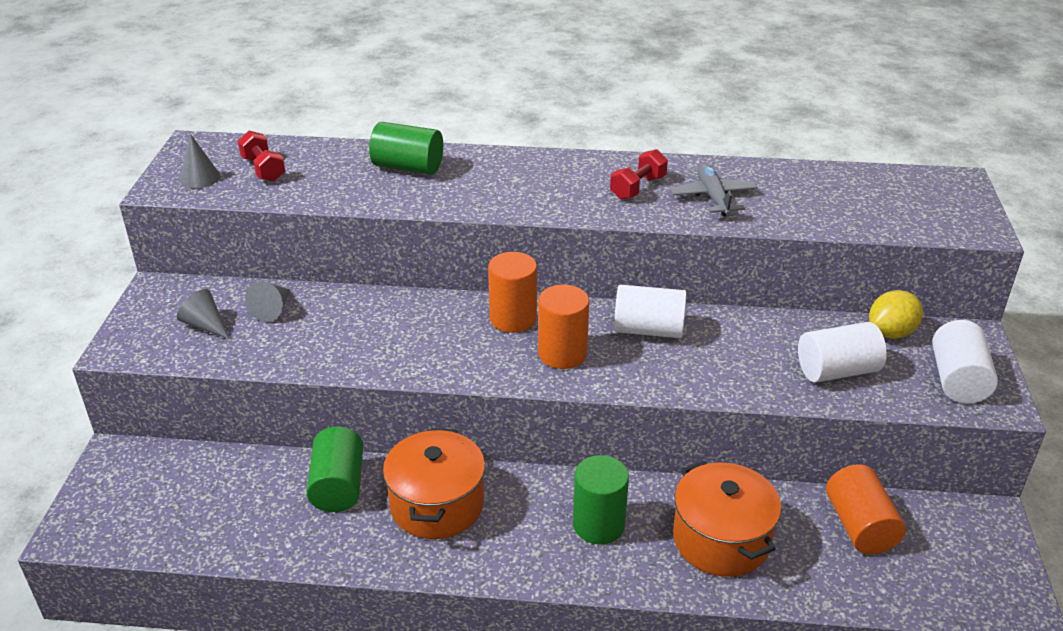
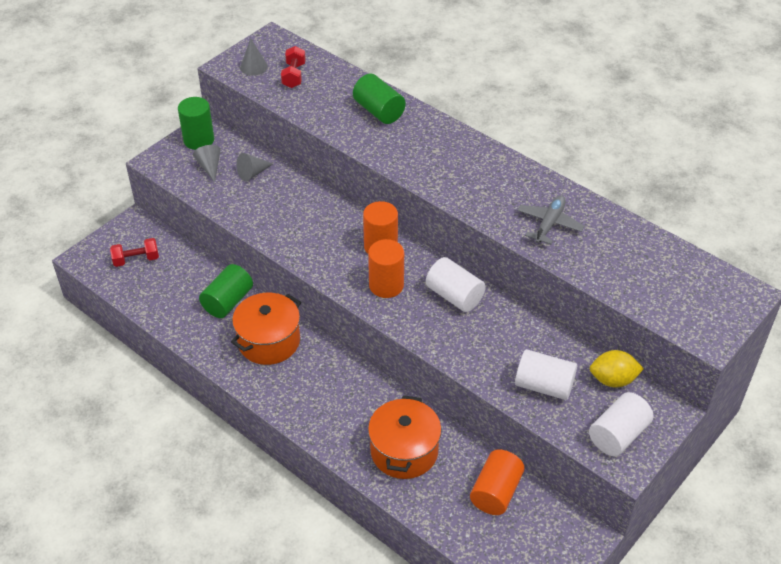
camera: 35 degrees right, 10 degrees up
(598, 525) = (344, 402): green cylinder -> green cylinder (199, 140)
(638, 188) = (507, 193): red dumbbell -> red dumbbell (136, 260)

